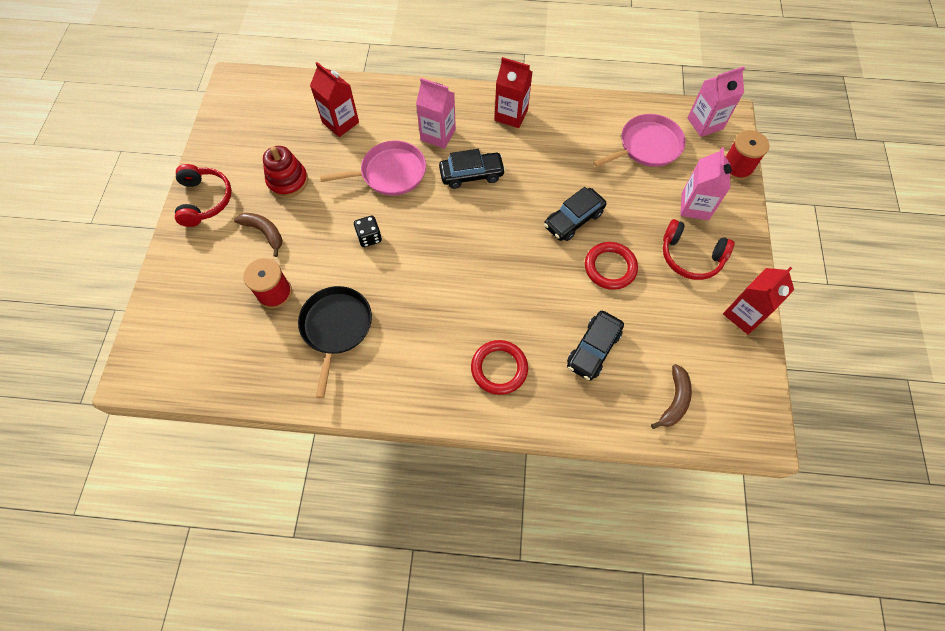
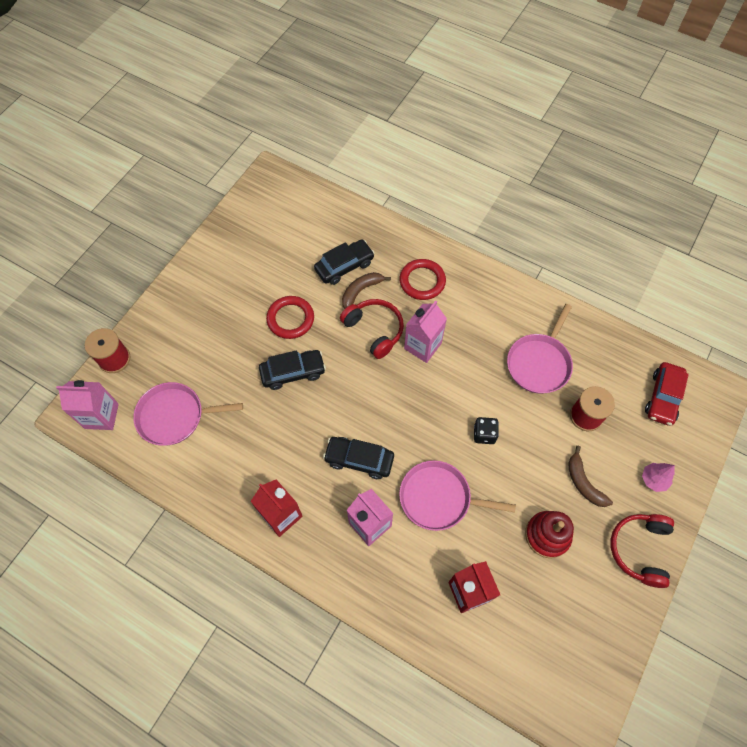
camera: 155 degrees left, 0 degrees up
(195, 344) = (663, 397): none -> red car
(198, 260) = (653, 479): none -> pink tree
(336, 328) = (539, 363): black pan -> pink pan
(674, 400) = (310, 213): brown banana -> brown banana (361, 291)
(690, 256) = (220, 300): red headphones -> red headphones (374, 330)
(695, 206) = (181, 339): pink carton -> pink carton (422, 346)
(744, 314) = (217, 244): red carton -> none

